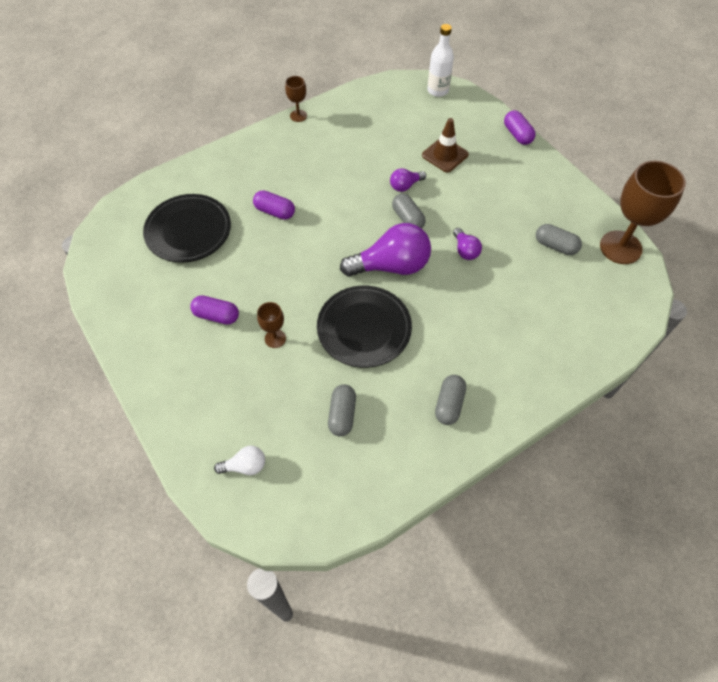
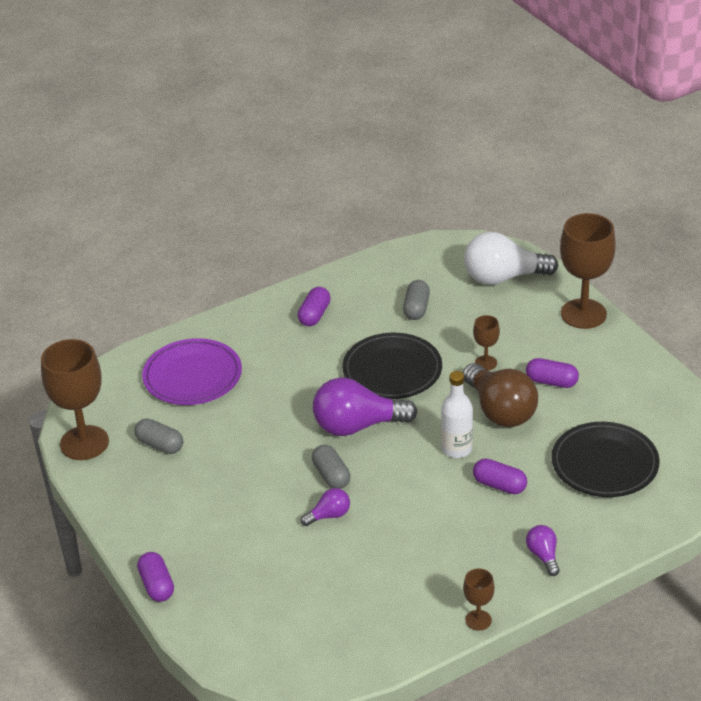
camera: 175 degrees left, 20 degrees down
(168, 407) = (583, 314): none -> brown goblet
(245, 466) = (503, 277): white light bulb -> white light bulb, size x2.06
(267, 283) = (500, 411): none -> brown light bulb
(438, 90) = (257, 662): white bottle -> white bottle (457, 449)
(445, 155) = (268, 556): brown traffic cone -> none
(449, 404) = (314, 315): grey capsule -> purple capsule
(465, 250) = (268, 441): purple light bulb -> purple light bulb (543, 556)
(551, 320) = (192, 376): none -> purple plate

